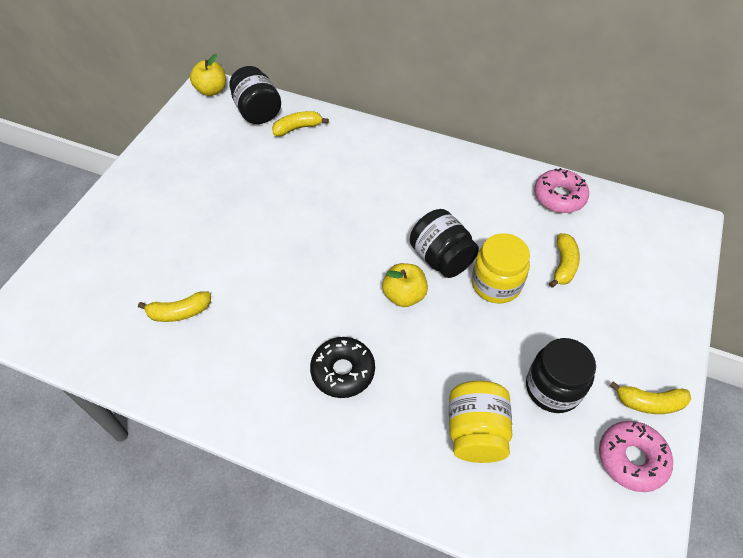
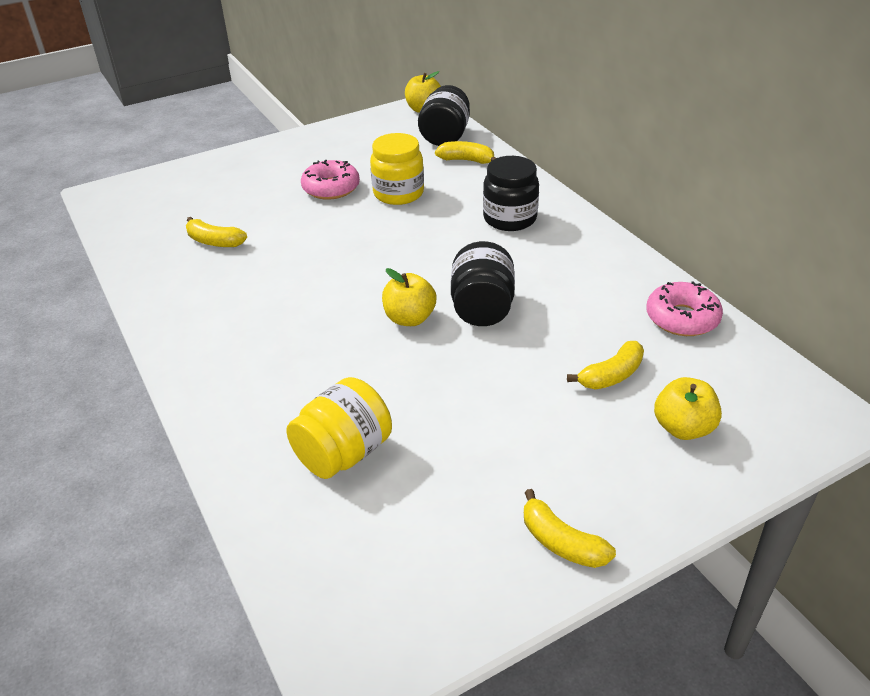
camera: 40 degrees right, 15 degrees down
(343, 371) = (286, 344): black donut -> none
(496, 284) = (513, 354): yellow jar -> yellow jar (398, 193)
(552, 388) = (465, 466): black jar -> black jar (510, 219)
(631, 459) = (476, 575): pink donut -> pink donut (331, 188)
(632, 279) = (683, 428): none -> yellow apple

